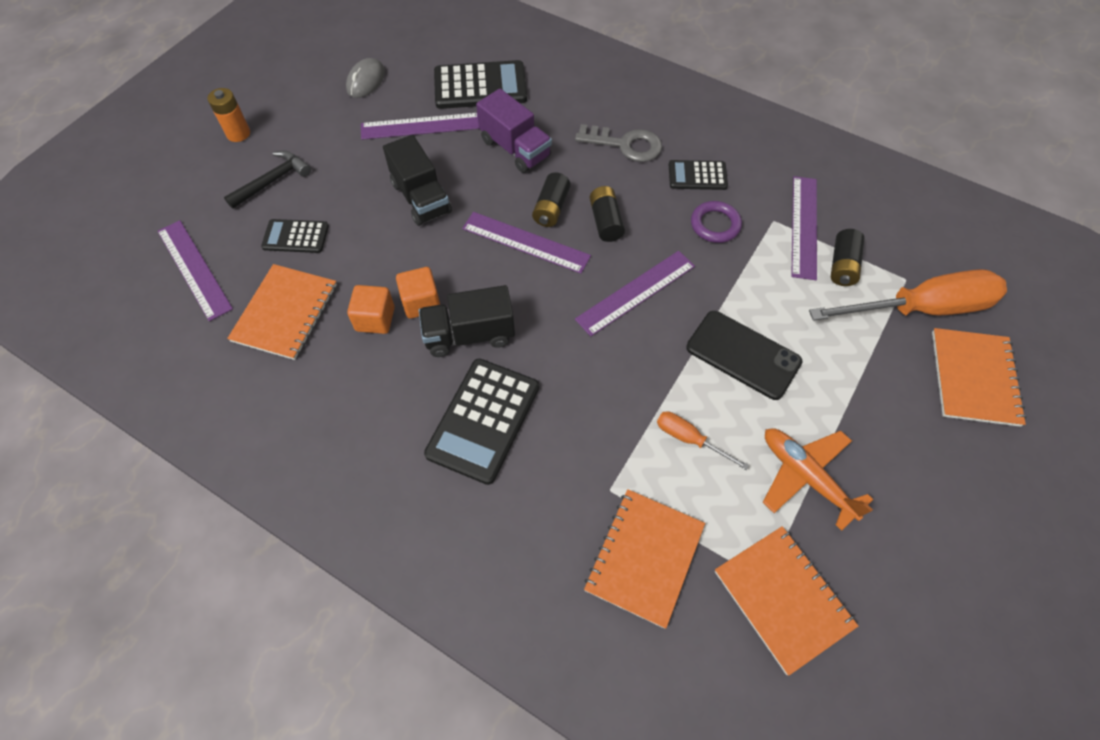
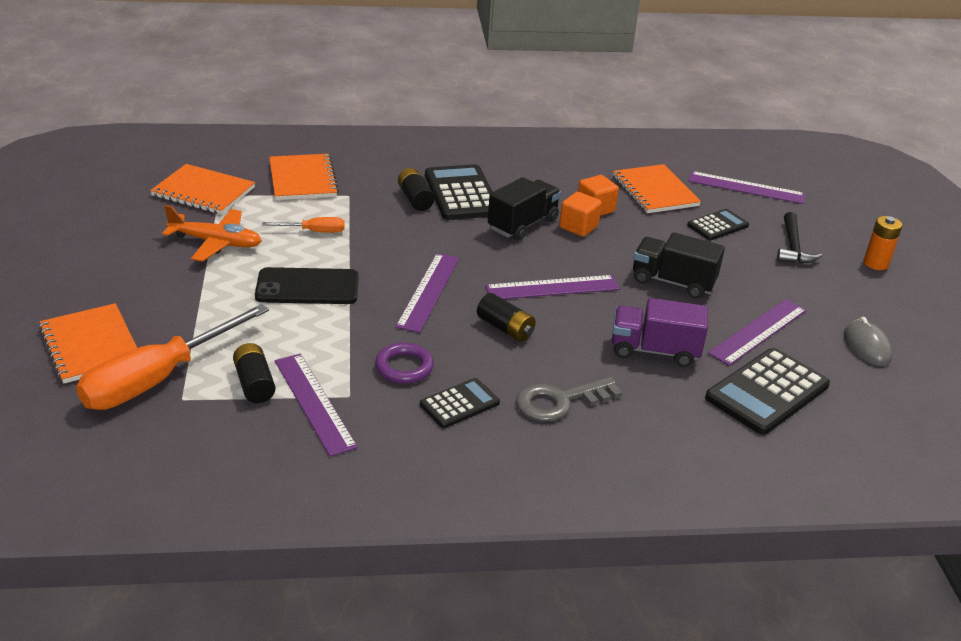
camera: 140 degrees right, 25 degrees down
(551, 208) = (562, 318): black battery -> black battery (415, 199)

